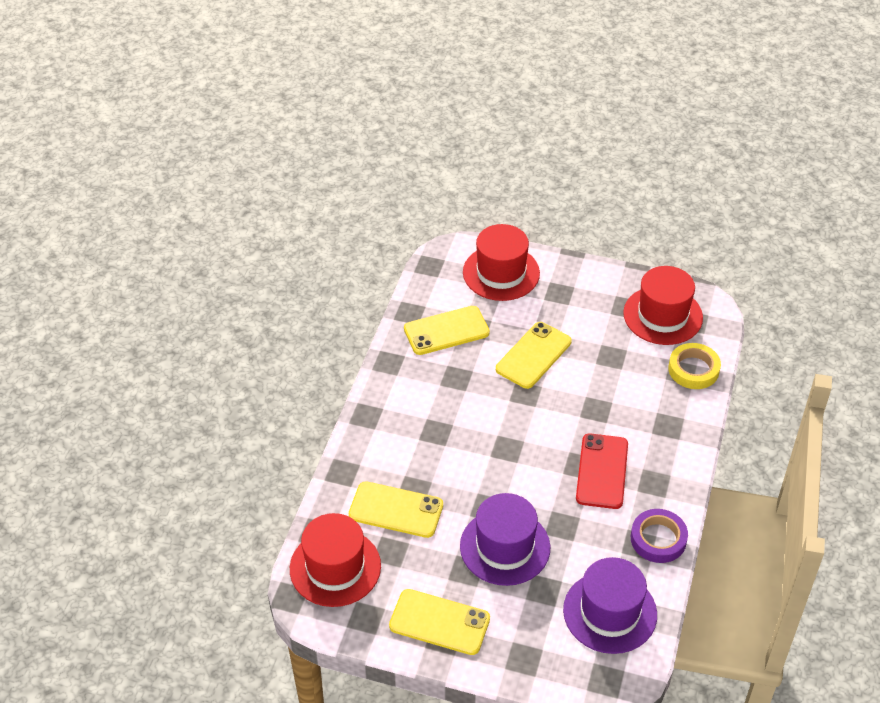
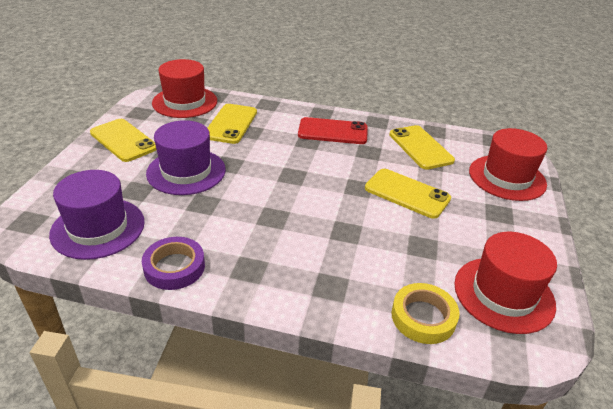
camera: 85 degrees right, 10 degrees down
(439, 622) = (123, 140): yellow phone -> yellow phone turned 60 degrees counterclockwise
(602, 471) = (265, 231): red phone -> red phone (333, 132)

